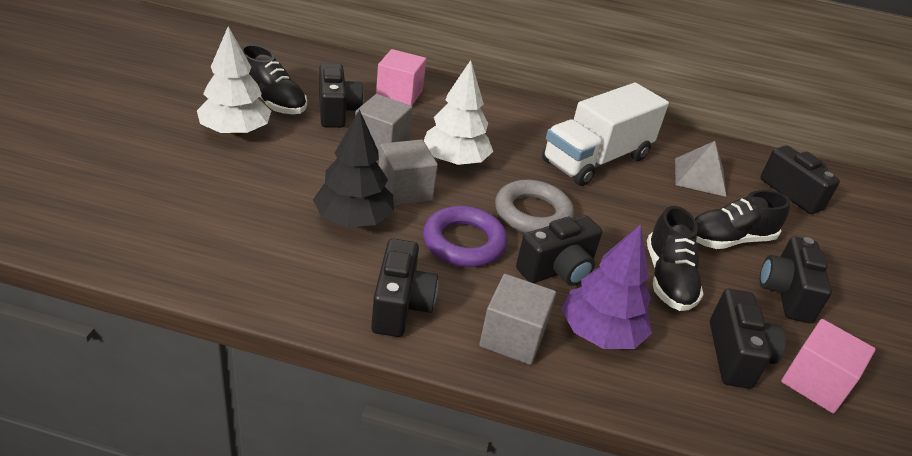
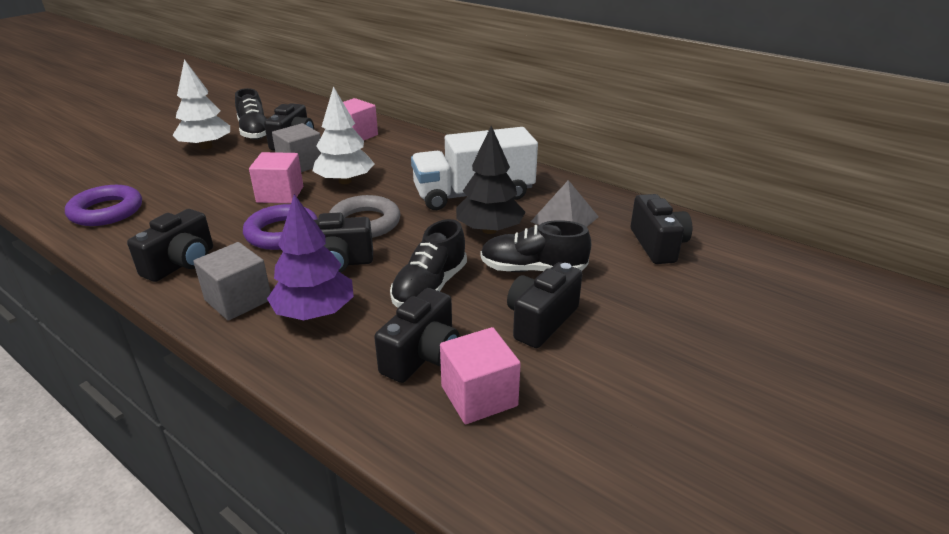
camera: 30 degrees right, 5 degrees down
(220, 251) = (106, 211): none -> purple ring
(353, 219) = (218, 207): black tree -> black tree (489, 230)
(404, 190) = (280, 194): grey cube -> pink cube

